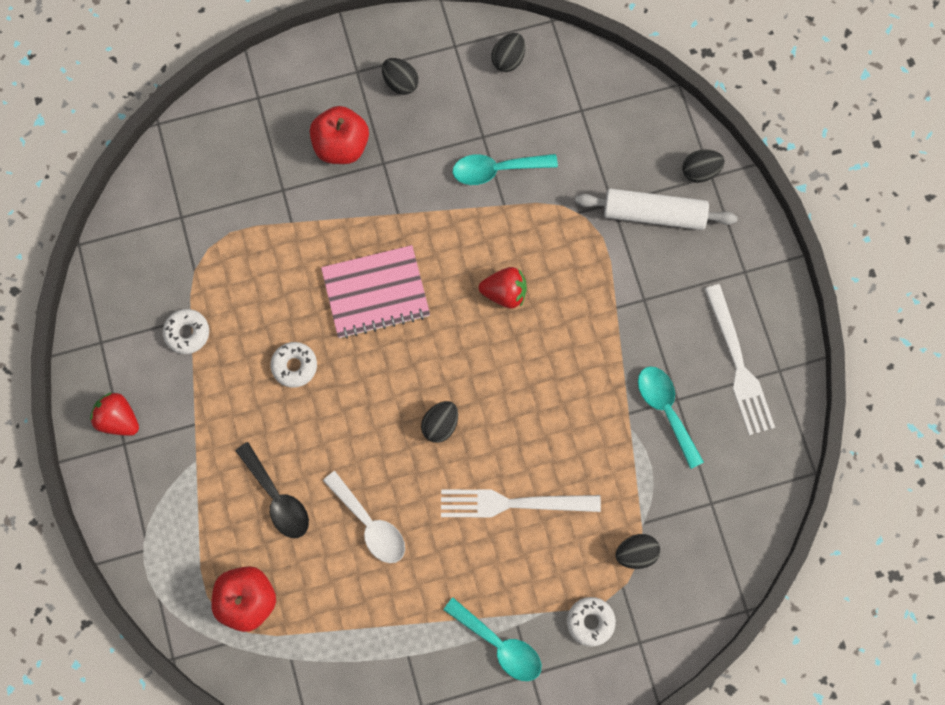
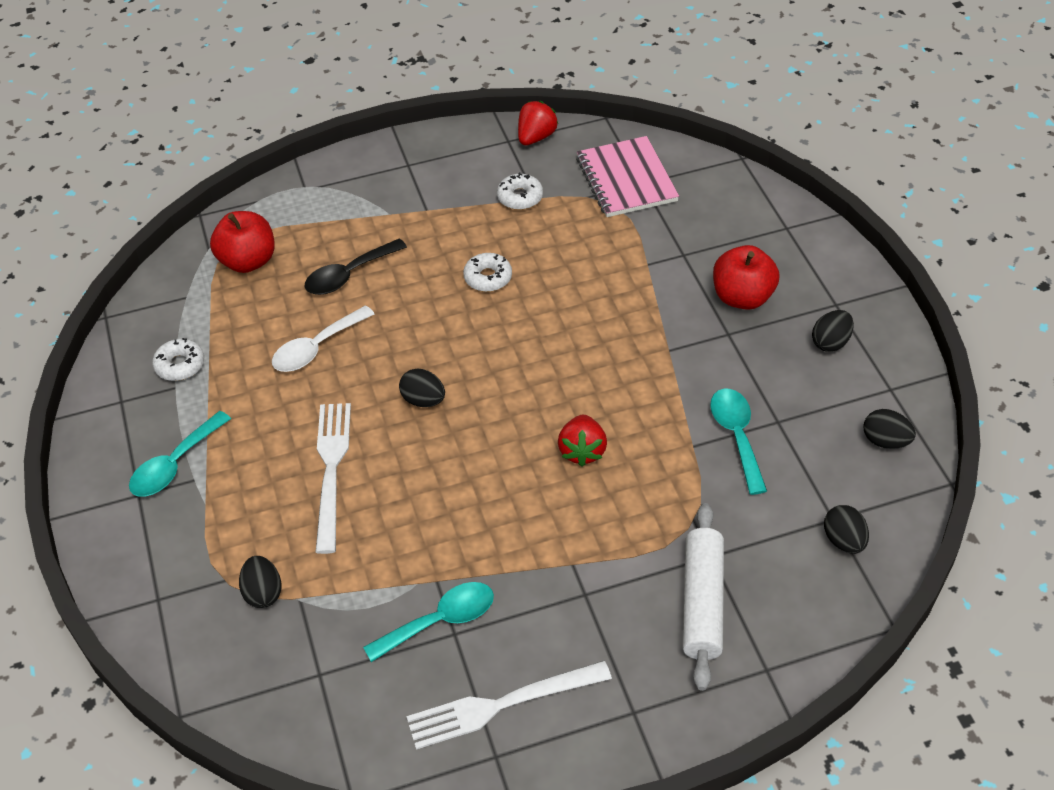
camera: 90 degrees right, 25 degrees down
(118, 419) = (432, 159): red strawberry -> red strawberry (536, 137)
(375, 293) = (573, 336): pink notebook -> pink notebook (626, 179)
(590, 622) = (188, 548): white donut -> white donut (180, 365)
(700, 171) = (771, 655): black egg -> black egg (844, 540)

